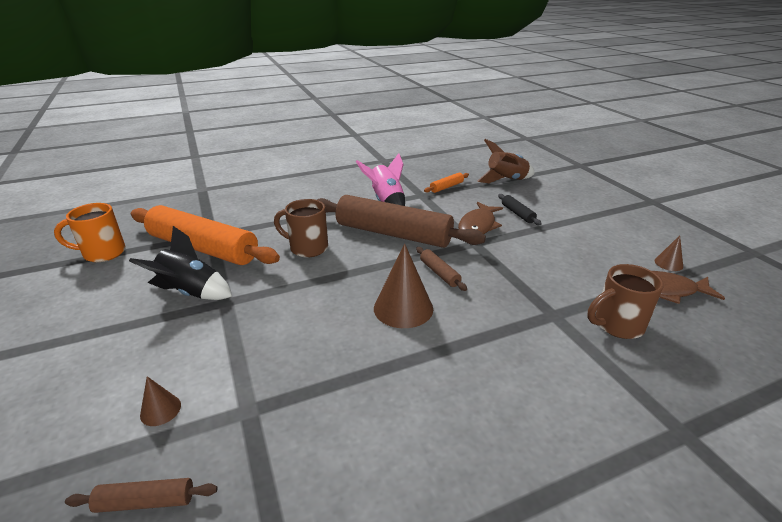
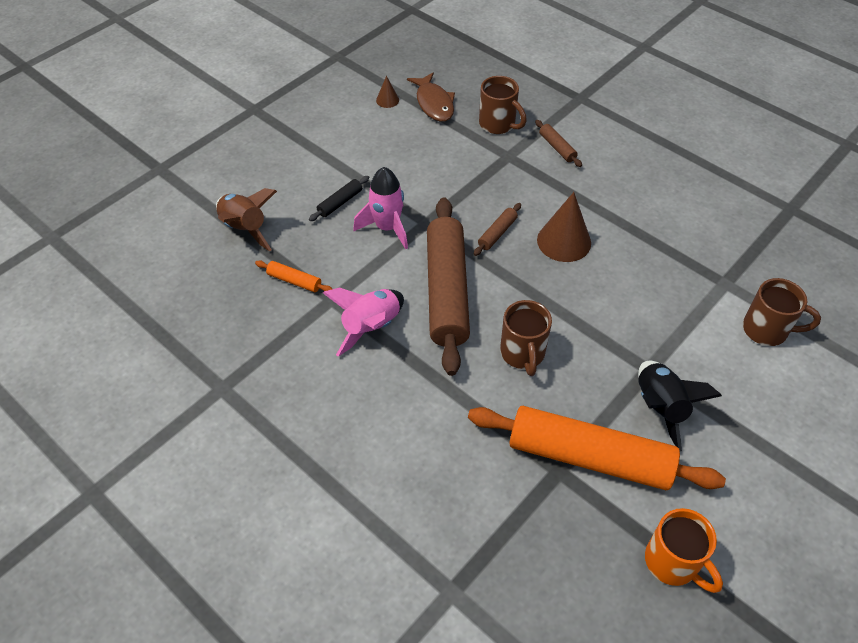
camera: 115 degrees left, 20 degrees up
(146, 501) = (810, 292): brown rolling pin -> brown rolling pin (557, 148)
(160, 410) = (767, 330): brown cone -> brown mug
(203, 248) = (589, 457): orange rolling pin -> orange rolling pin turned 75 degrees counterclockwise
(478, 226) = (387, 228): brown fish -> pink rocket

